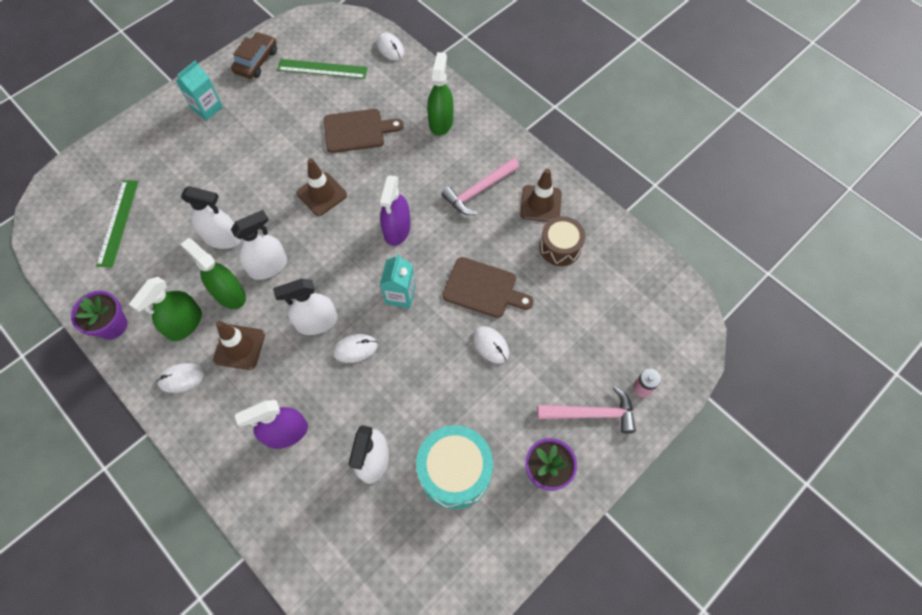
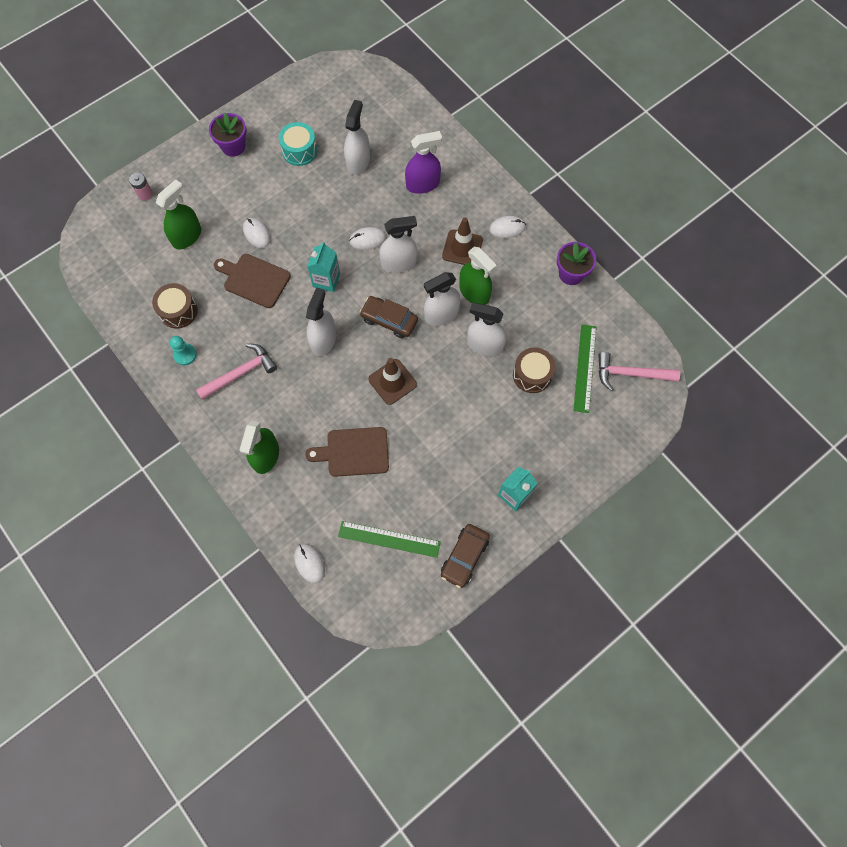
camera: 175 degrees left, 5 degrees up
(175, 211) = (532, 375): none -> brown drum
(185, 323) = (509, 270): green spray bottle -> green spray bottle (187, 236)
(326, 255) = (389, 320): none -> brown car
(397, 229) = (323, 340): purple spray bottle -> white spray bottle
(455, 471) = (299, 151): turquoise drum -> turquoise drum, size x0.67
(540, 204) = (185, 355): brown traffic cone -> turquoise pawn
(591, 413) = (190, 180): pink hammer -> pink hammer (631, 374)

